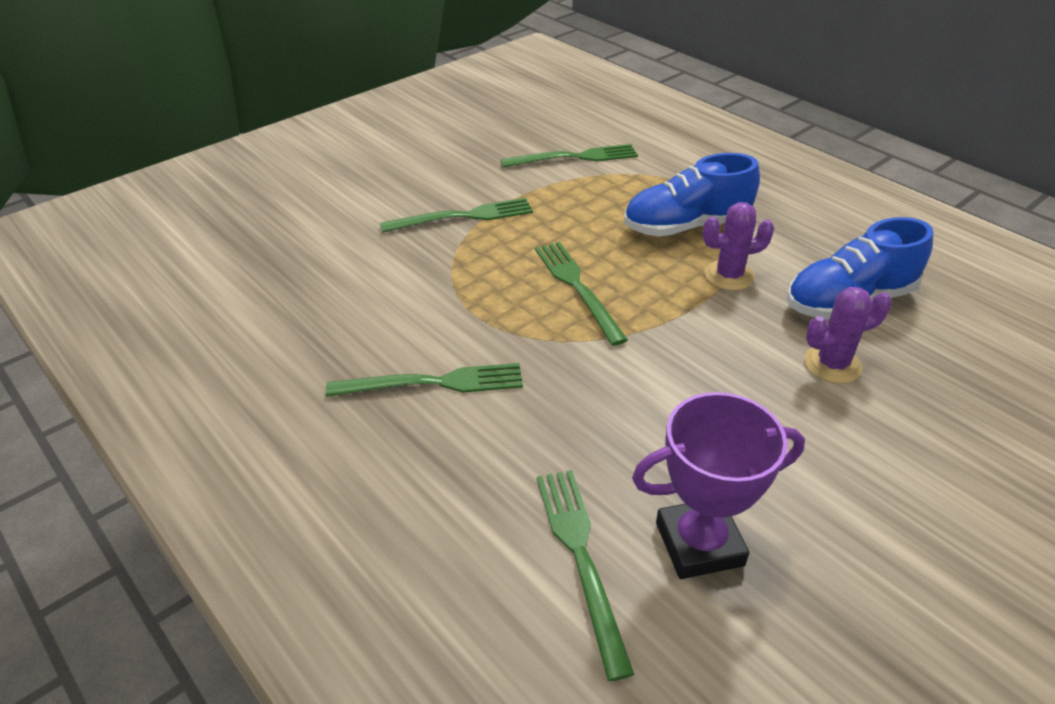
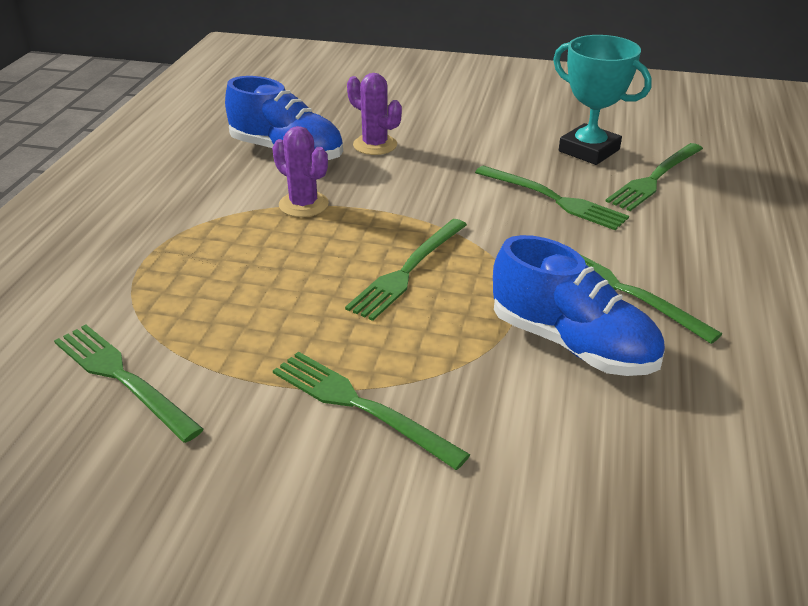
camera: 125 degrees left, 5 degrees down
(610, 434) = (553, 199): none -> green fork
(686, 226) = (236, 246): blue shoe -> blue shoe (572, 344)
(699, 543) = (589, 150): purple trophy -> turquoise trophy

